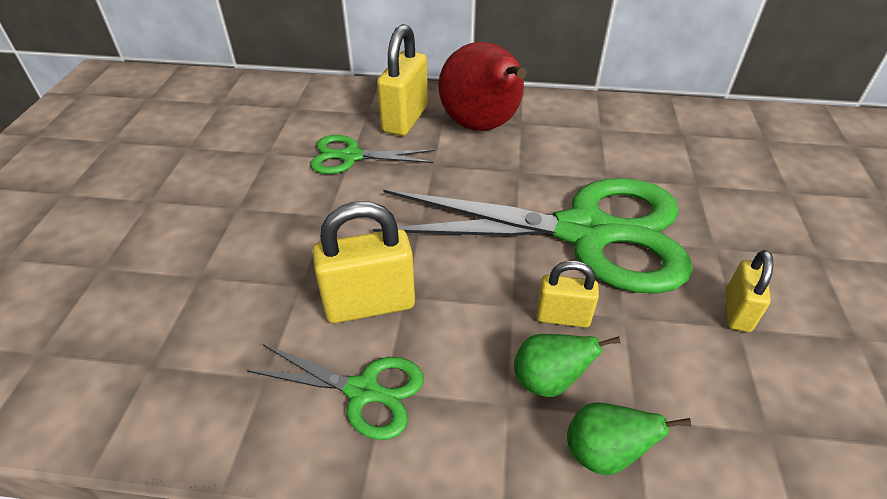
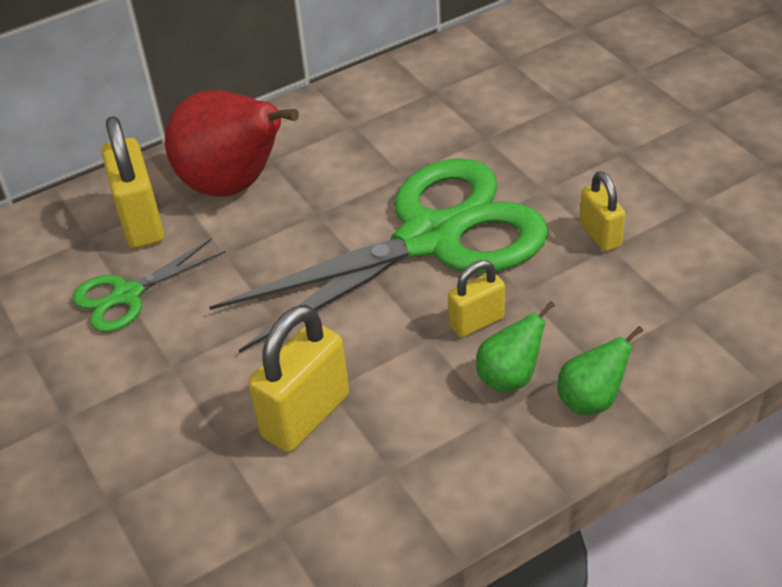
camera: 35 degrees left, 0 degrees up
(363, 391) = (375, 482): green scissors -> none

